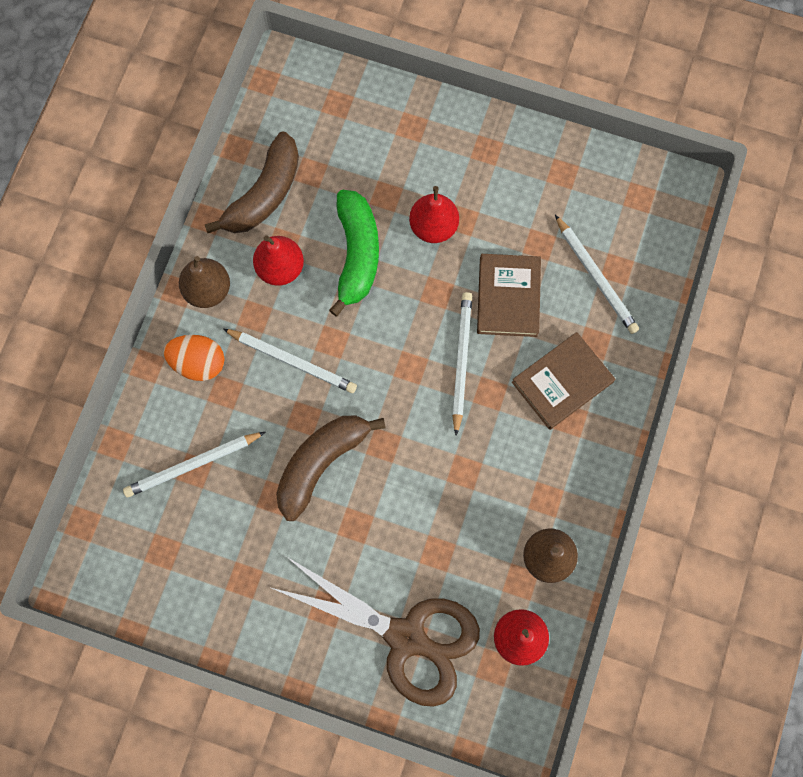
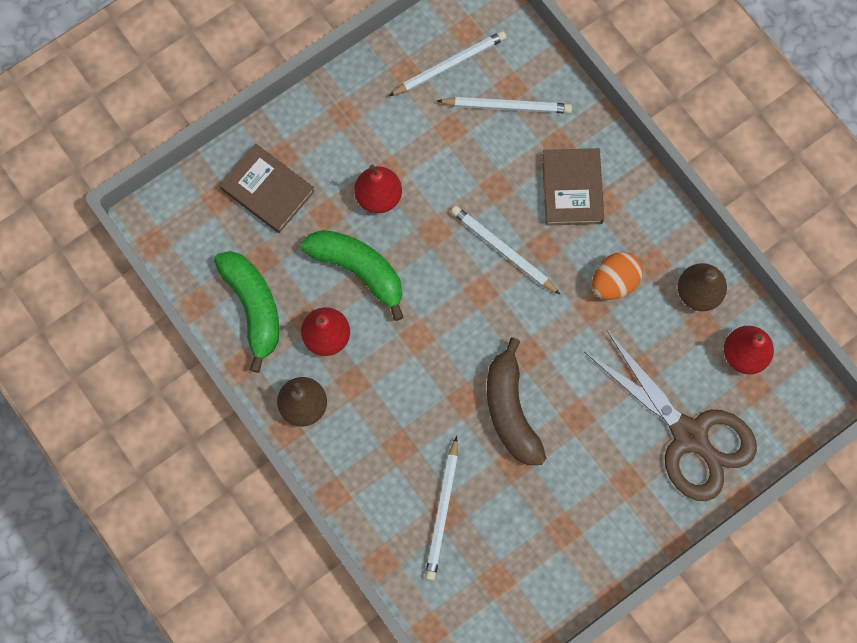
camera: 55 degrees left, 0 degrees up
(198, 363) = (360, 452): orange egg -> orange egg (614, 282)
(264, 194) = (254, 307): brown banana -> green banana
(292, 361) = (412, 378): white pencil -> white pencil (449, 65)
(407, 637) = (690, 436): brown scissors -> brown scissors turned 75 degrees clockwise
(508, 297) = (476, 181): brown book -> brown book (267, 190)

